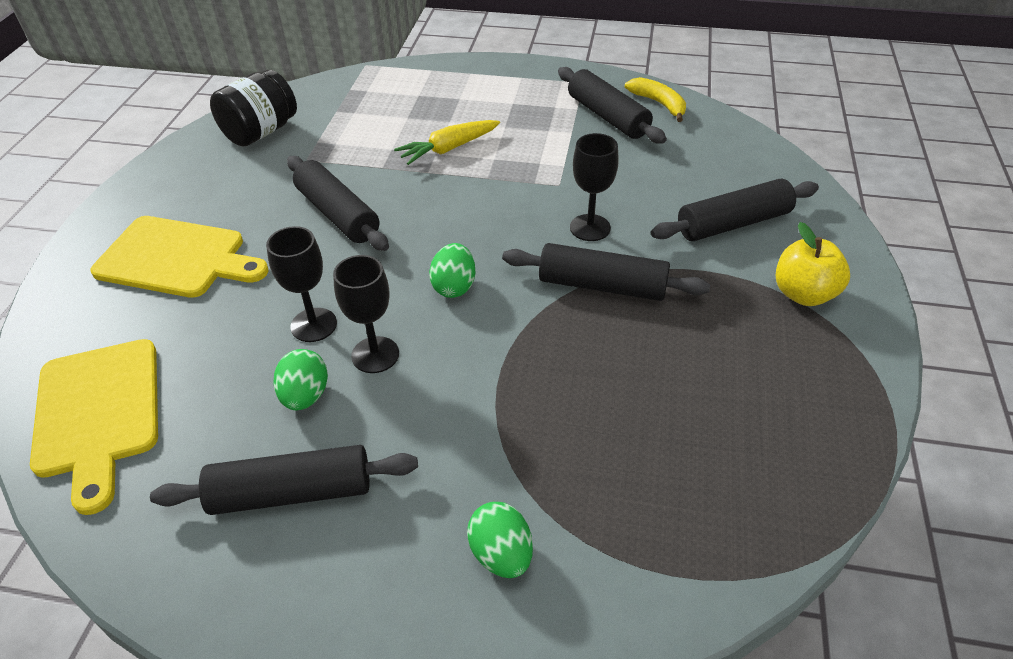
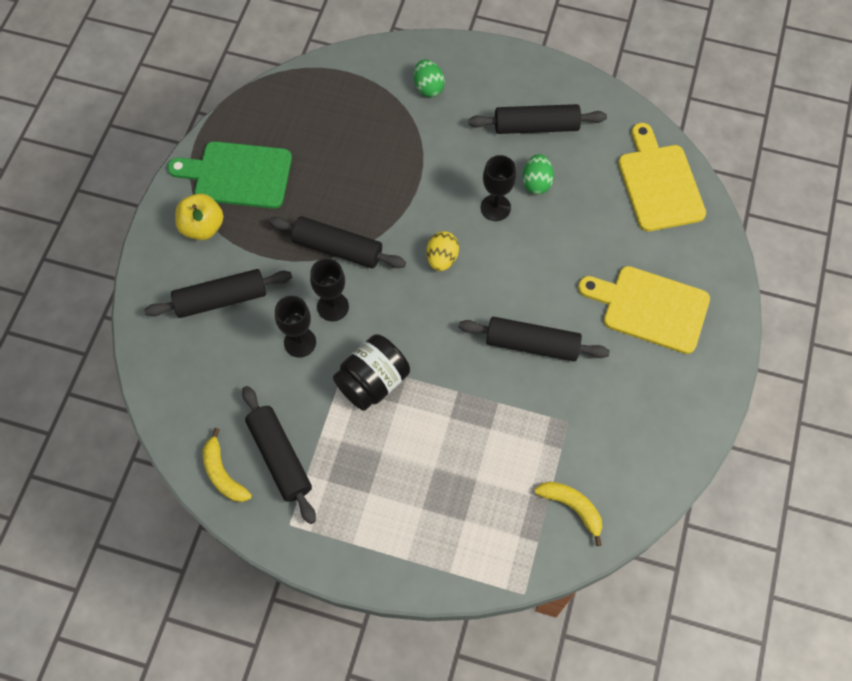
camera: 175 degrees left, 20 degrees up
(260, 132) = (618, 471): black jar -> black jar (373, 382)
(313, 108) = (572, 508): none -> yellow banana
(313, 325) = (538, 235): black goblet -> black goblet (300, 342)
(337, 214) = (532, 344): black rolling pin -> black rolling pin turned 45 degrees counterclockwise
(448, 149) = (438, 422): yellow carrot -> none
(454, 286) = (442, 258): green egg -> yellow egg
(791, 364) = (238, 175): none -> green cutting board

